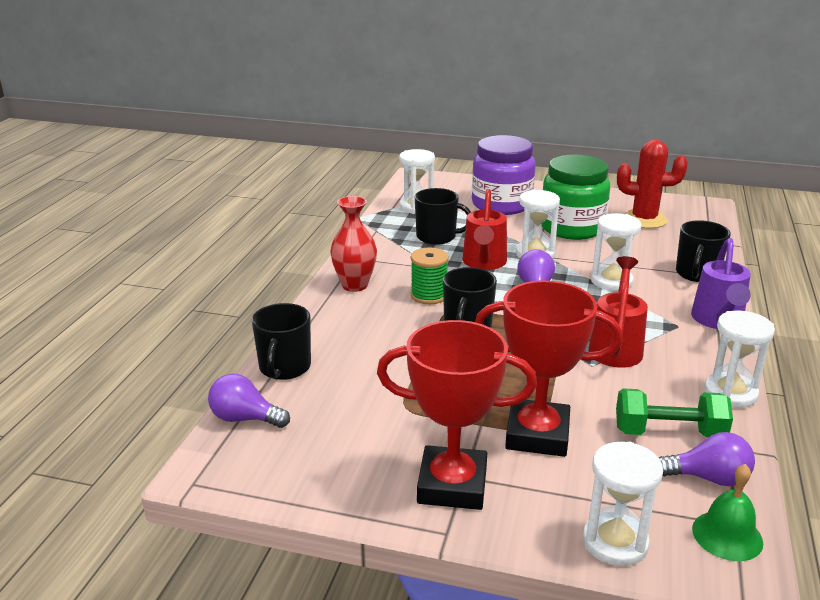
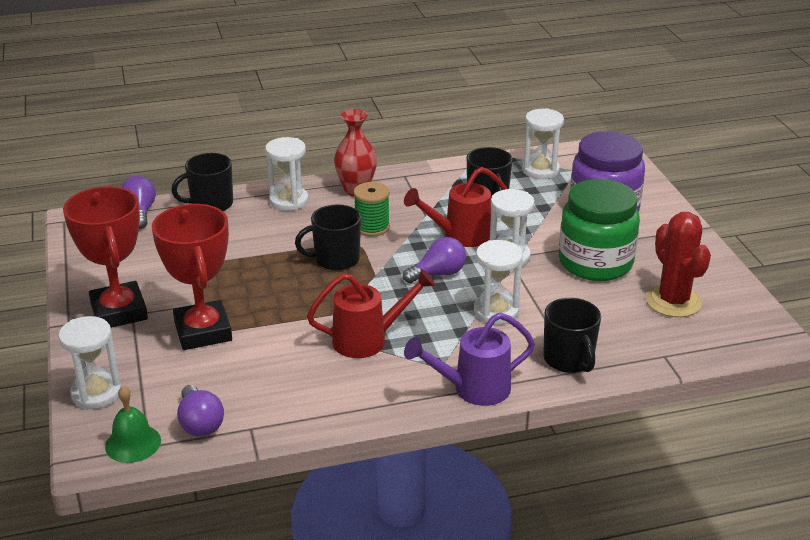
camera: 60 degrees right, 5 degrees up
(669, 433) = (250, 393): green dumbbell -> none
(697, 274) = (569, 360): black mug -> black mug turned 105 degrees counterclockwise
(730, 393) = (339, 416): white hourglass -> white hourglass (289, 201)

